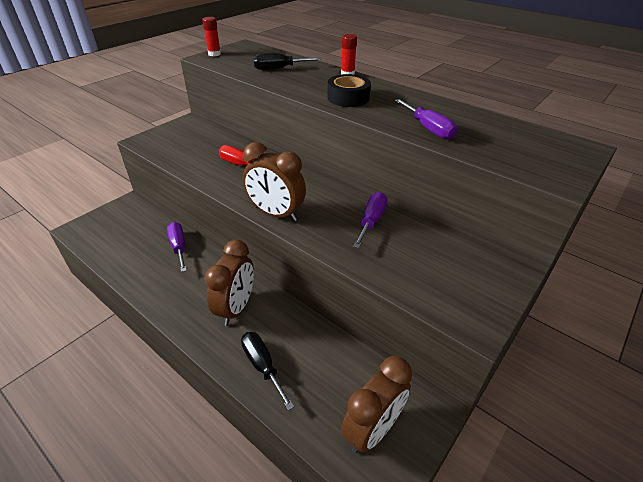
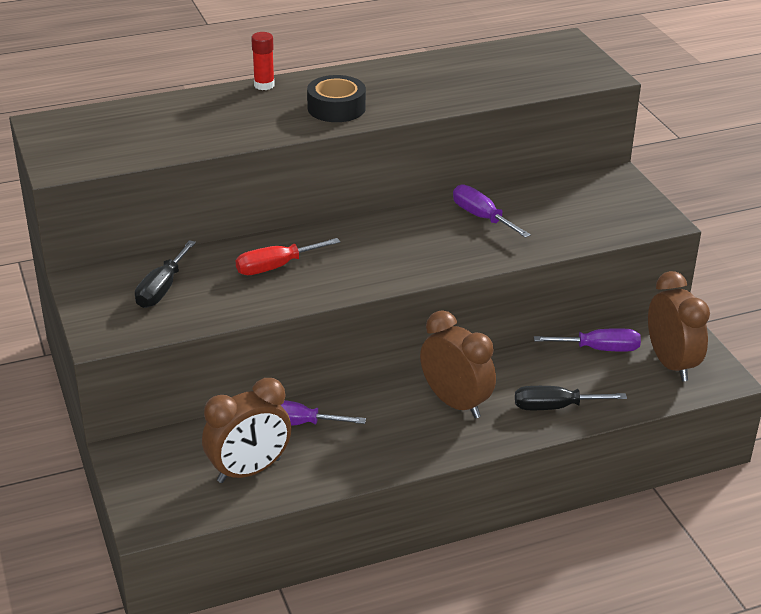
camera: 60 degrees left, 5 degrees down
(214, 54) = (55, 156): red glue stick -> none
(276, 214) = (413, 272): brown clock -> brown clock (249, 470)
(279, 69) = (185, 123): black screwdriver -> black screwdriver (162, 289)
(428, 129) = (459, 92): purple screwdriver -> purple screwdriver (599, 349)

